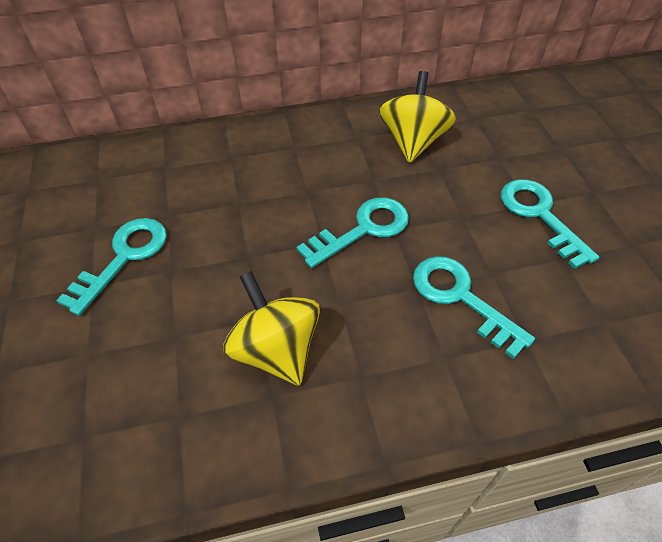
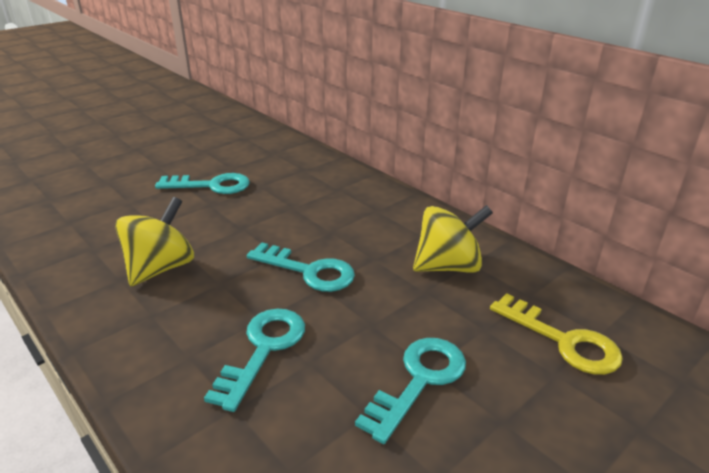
camera: 60 degrees right, 20 degrees down
(530, 128) = (563, 340): none -> yellow key

